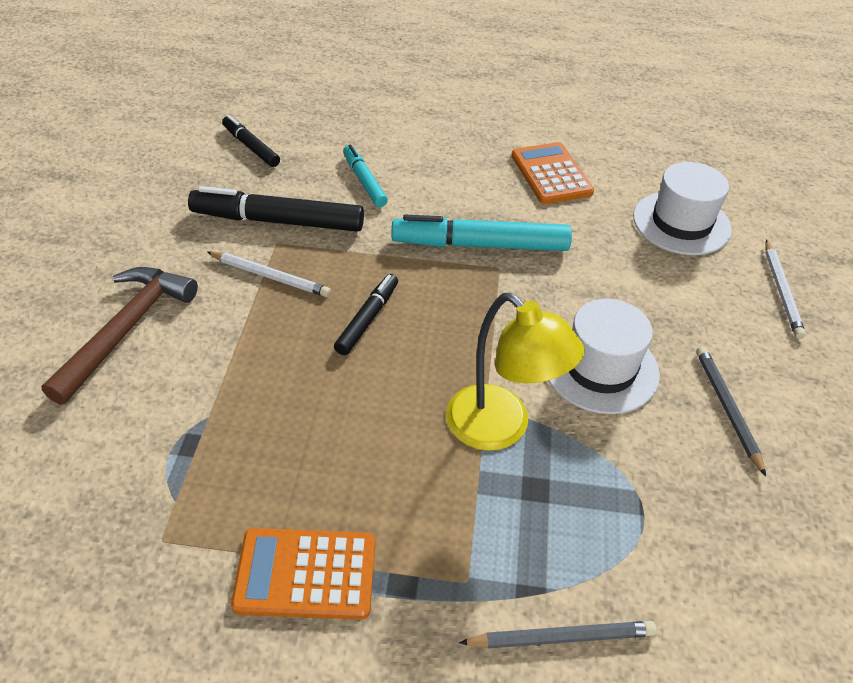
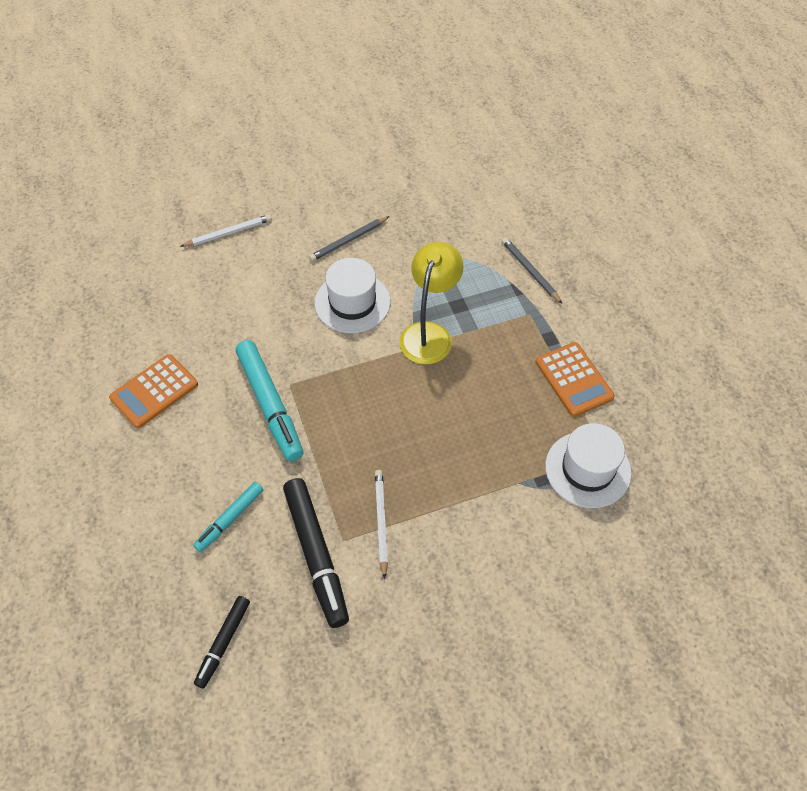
camera: 115 degrees left, 10 degrees up
(127, 329) = (487, 582): brown hammer -> none
(367, 319) = (385, 439): black marker -> none
(681, 223) = (179, 296): white hat -> white hat (588, 469)

